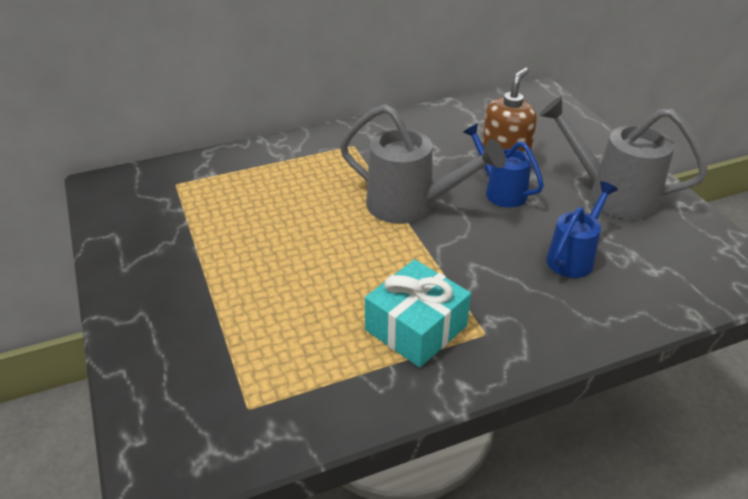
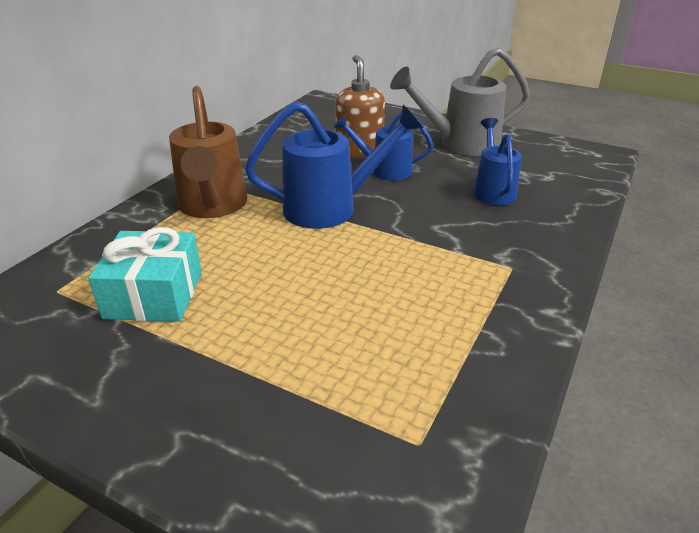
camera: 40 degrees left, 5 degrees down
(329, 163) = (212, 206): none -> brown watering can
(410, 206) = (331, 208): grey watering can -> blue watering can
(416, 328) = (460, 291): turquoise gift -> turquoise gift (154, 294)

